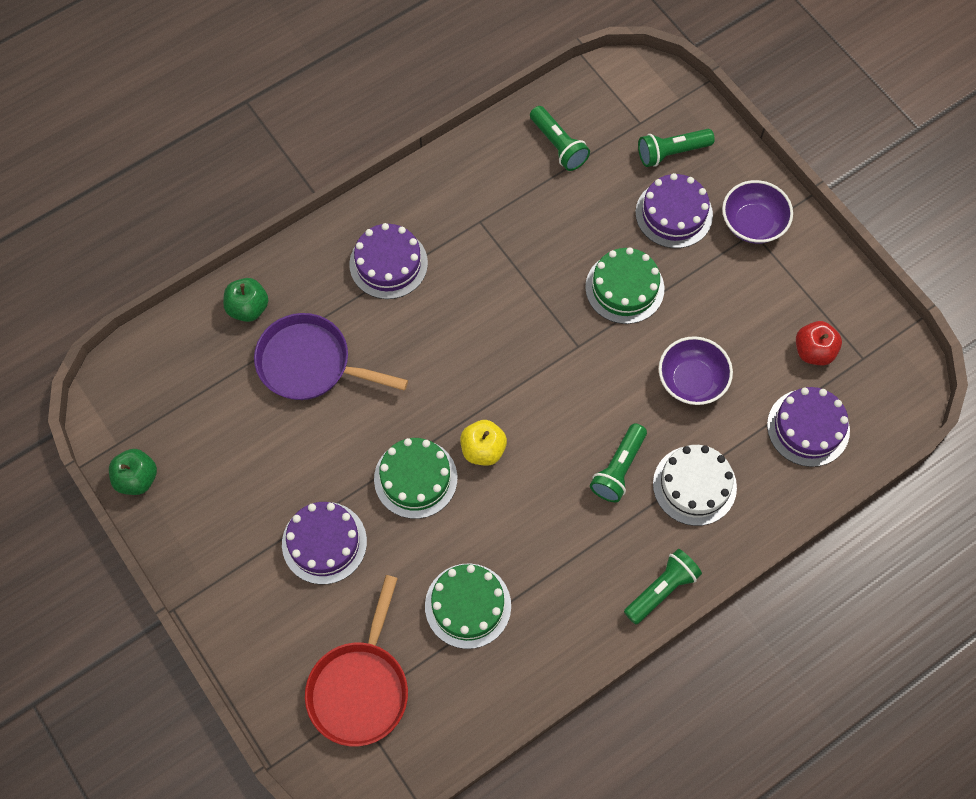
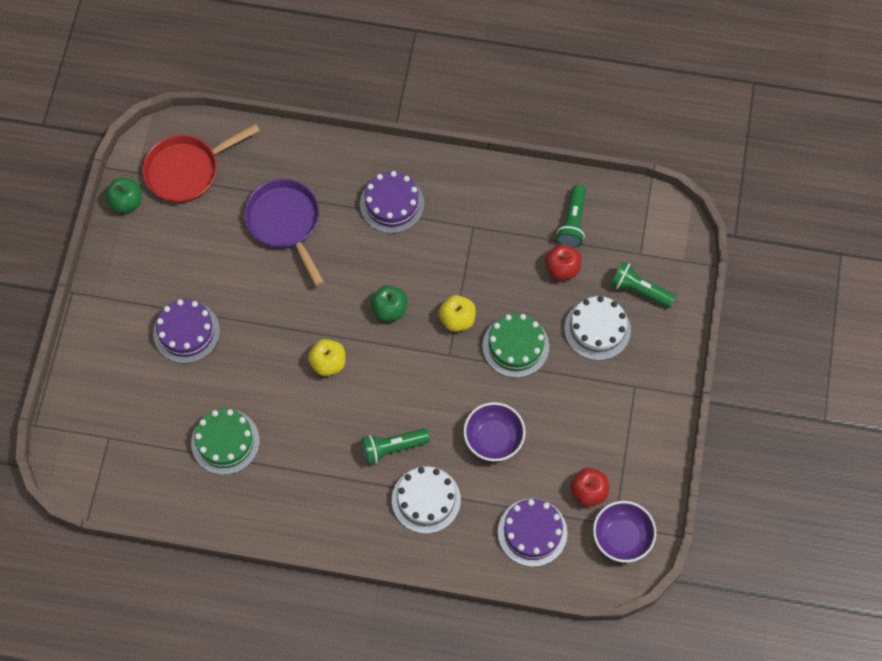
camera: 45 degrees right, 0 degrees up
(248, 308) = (285, 158): green apple -> green apple (389, 309)
(360, 688) = (122, 429): red pan -> red pan (187, 170)
(415, 478) = (273, 343): green cake -> none
(552, 310) = (457, 319): none -> yellow apple
(591, 190) = (562, 268): none -> red apple
(661, 589) = (341, 539): green flashlight -> none
(674, 214) = (597, 329): purple cake -> white cake
(753, 223) = (640, 380): purple bowl -> purple bowl (622, 537)

